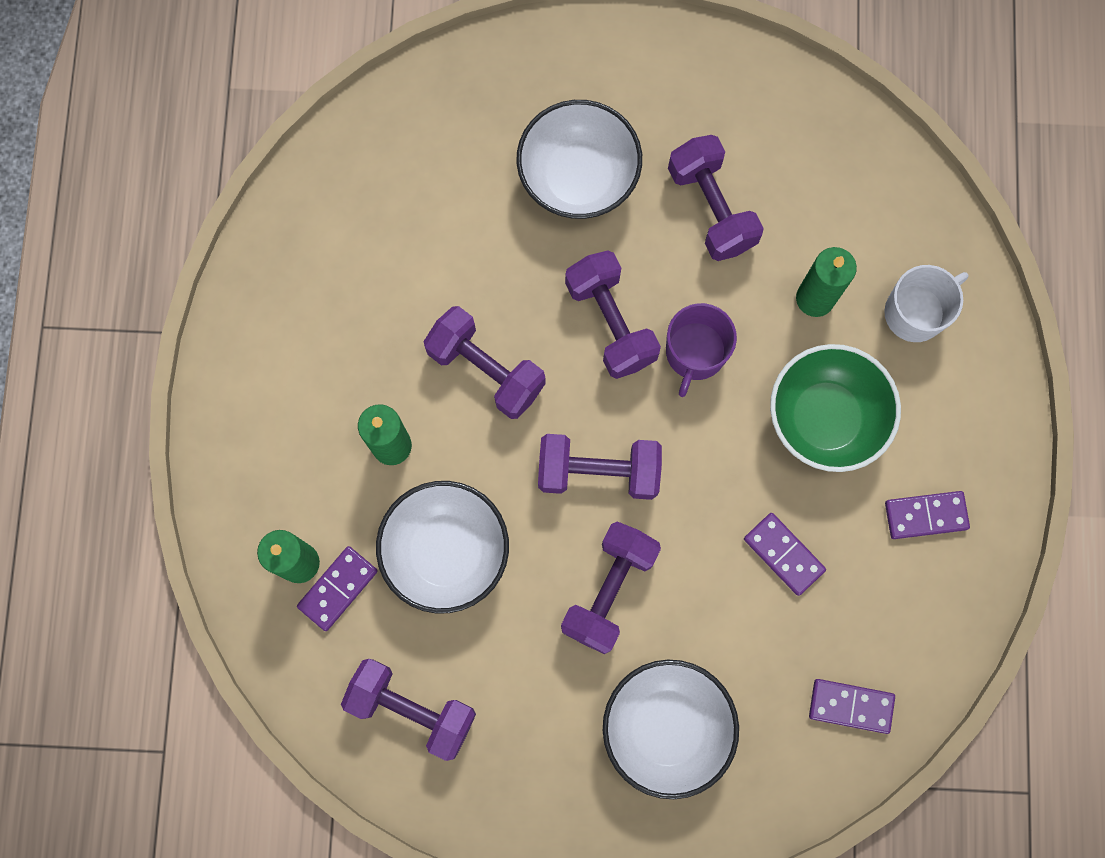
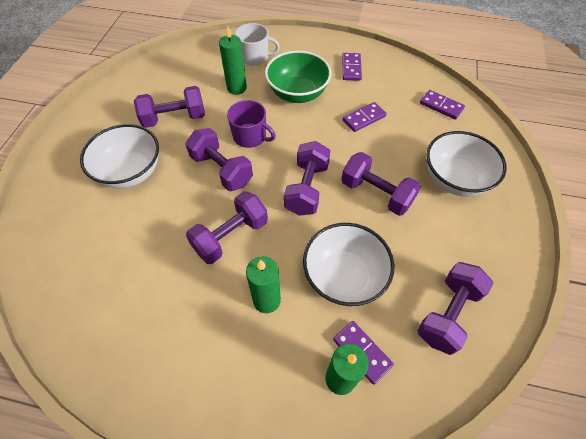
camera: 80 degrees left, 20 degrees down
(610, 322) = (222, 170): purple dumbbell -> purple dumbbell turned 60 degrees clockwise
(850, 706) = (441, 106): purple domino -> purple domino turned 75 degrees counterclockwise
(915, 312) = (255, 57): white mug -> white mug turned 120 degrees clockwise

